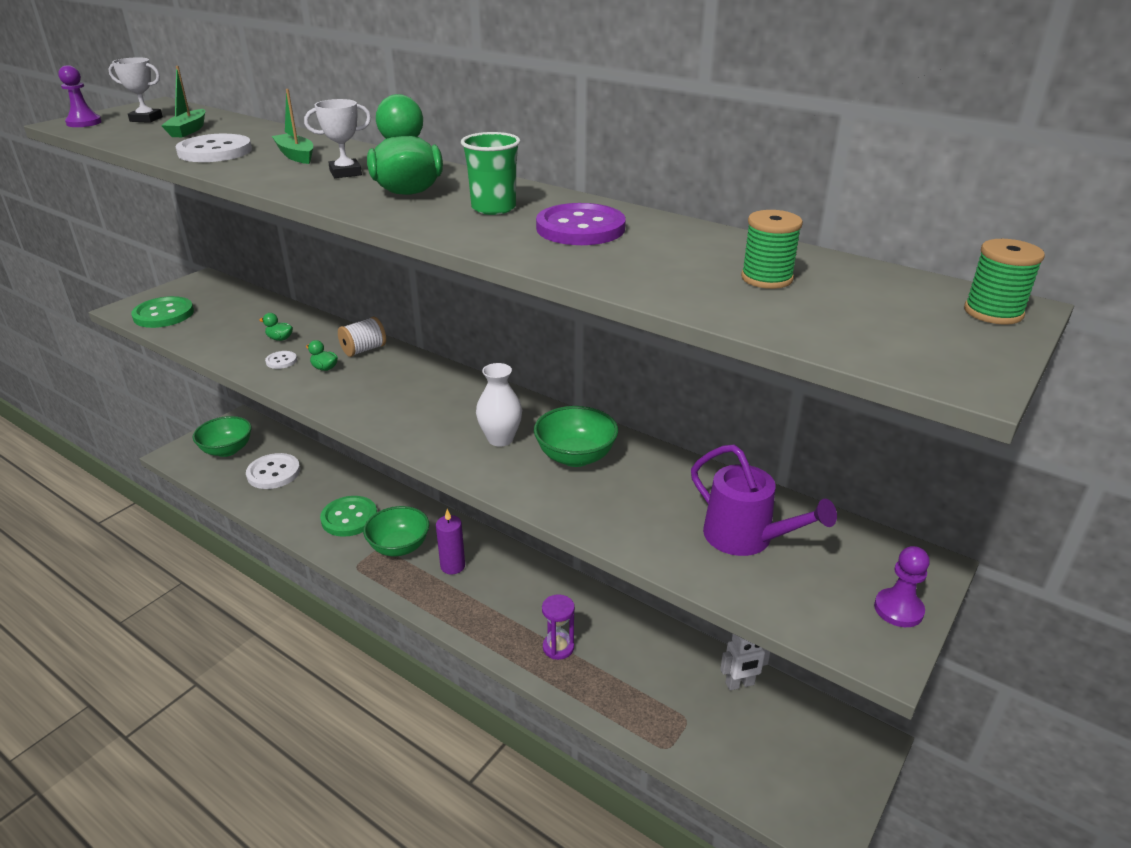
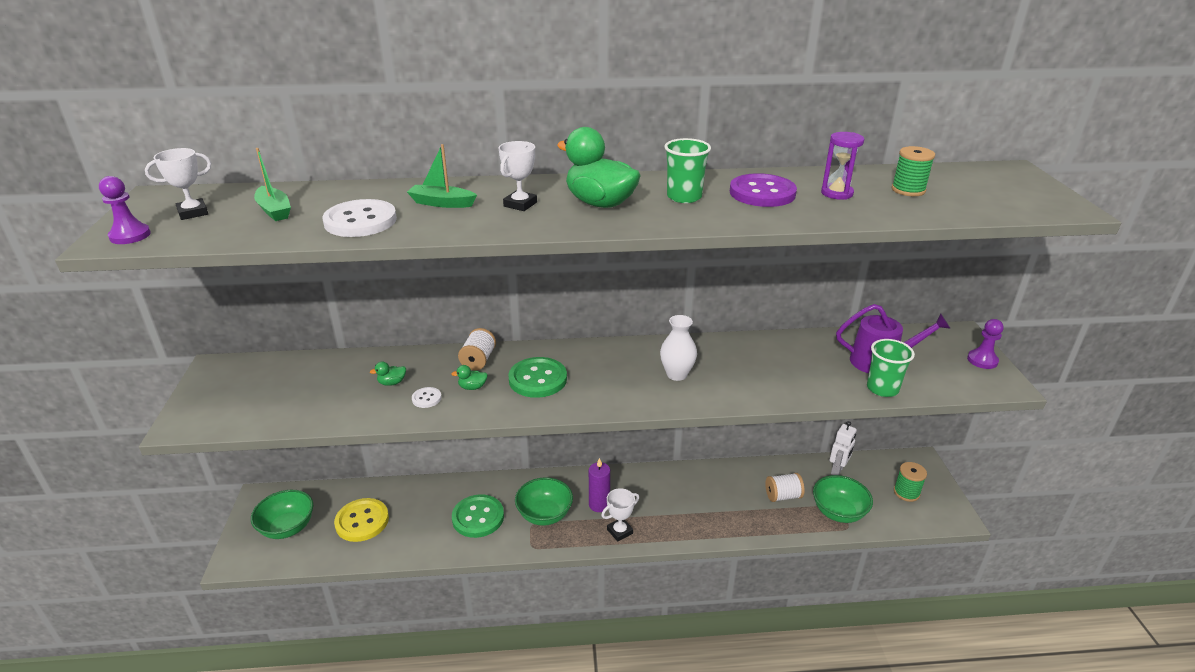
camera: 40 degrees left, 0 degrees up
(163, 314) = (235, 412): green button -> green button (538, 379)
(273, 473) = (362, 521): white button -> yellow button
(438, 599) = (620, 531): none -> white trophy
(558, 647) = (728, 512): purple hourglass -> purple hourglass (837, 193)
(575, 457) = (735, 363): green bowl -> green bowl (838, 512)
(637, 669) = (783, 496): none -> white spool
(695, 565) = (882, 388): none -> green cup
(993, 312) = (1015, 174): green spool -> green spool (906, 492)

